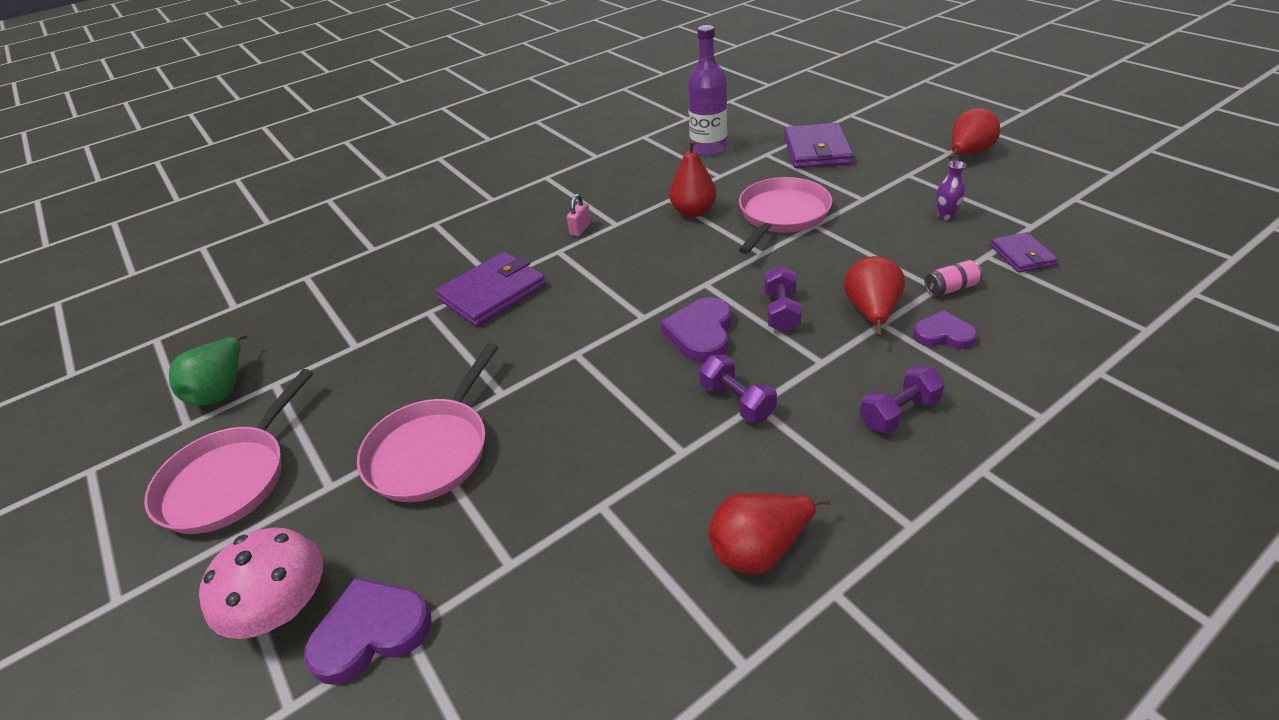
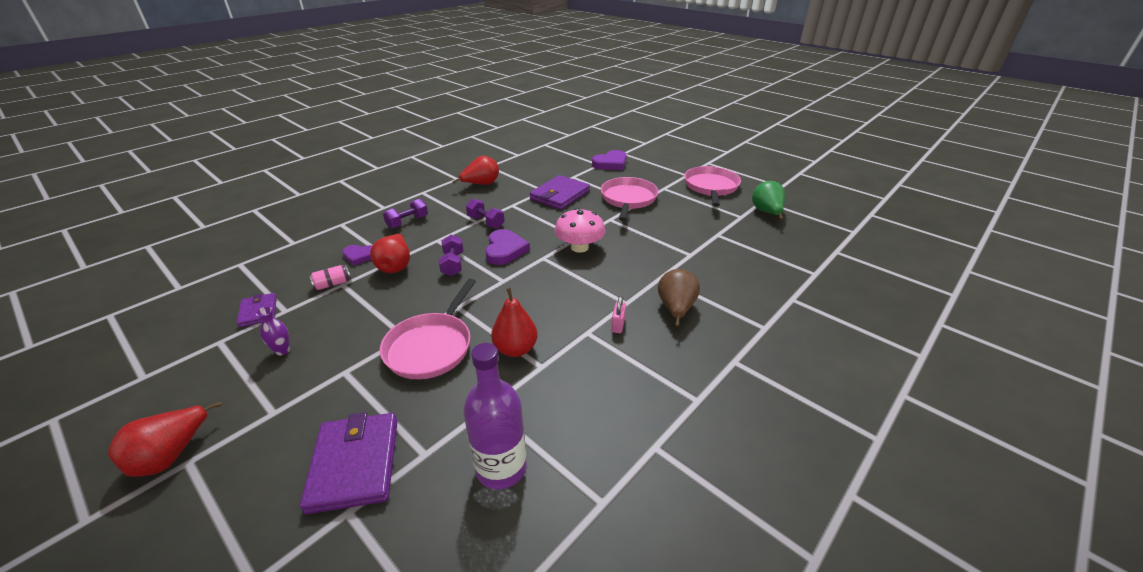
camera: 165 degrees right, 5 degrees down
(283, 606) = (646, 165): pink mushroom -> pink mushroom (579, 247)
(493, 293) = (655, 268): purple wallet -> purple wallet (559, 195)
(508, 242) = (675, 309): none -> brown pear

